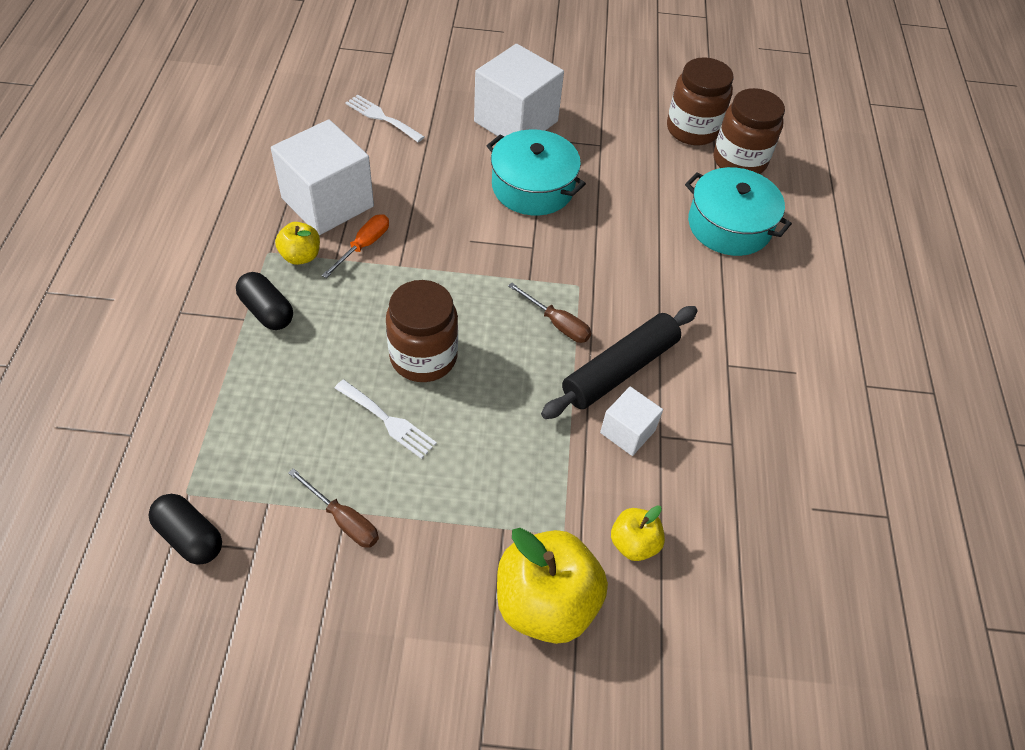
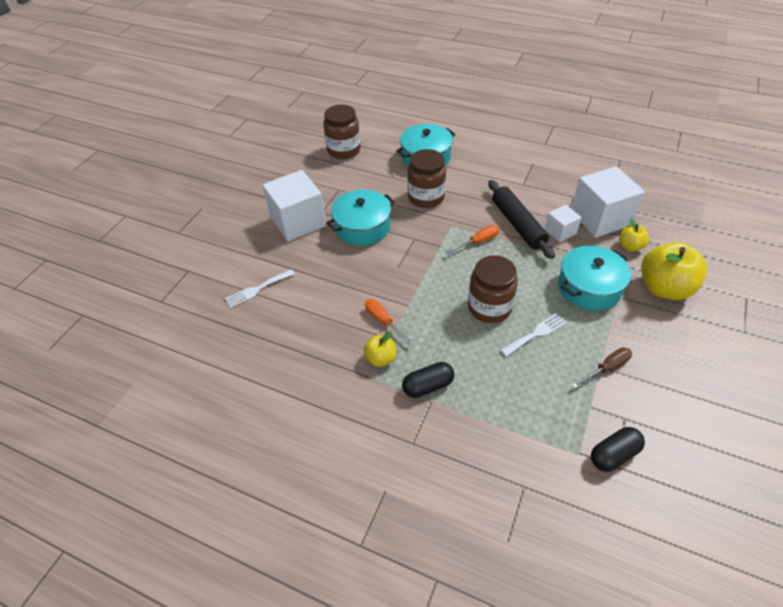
camera: 65 degrees left, 5 degrees down
(327, 202) = (332, 335): white cube -> white cube (600, 218)
(508, 484) = (589, 287): none -> turquoise pot
(557, 323) = (478, 241): brown screwdriver -> orange screwdriver
(739, 161) = (377, 140): brown jar -> brown jar (426, 197)

